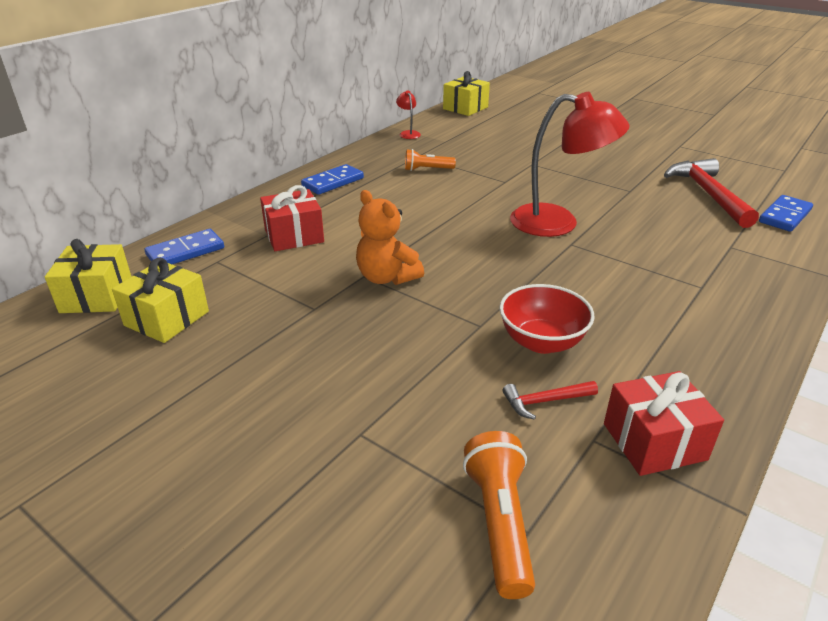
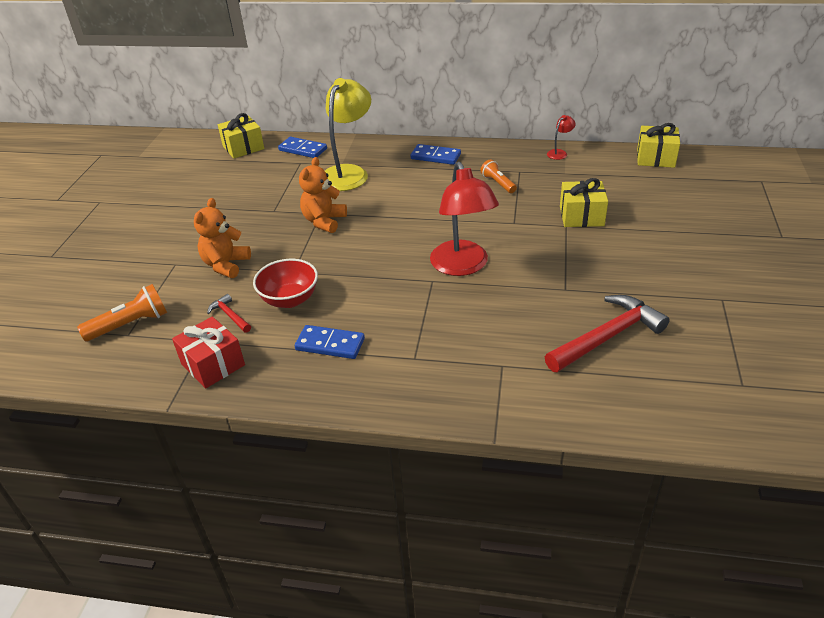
camera: 65 degrees right, 5 degrees up
(167, 318) = (236, 174): yellow gift -> yellow gift (581, 216)
(294, 236) = (348, 173): red gift -> yellow lamp
(413, 379) = (226, 265): none -> orange teddy bear
(785, 216) = (605, 394): blue domino -> blue domino (330, 344)

